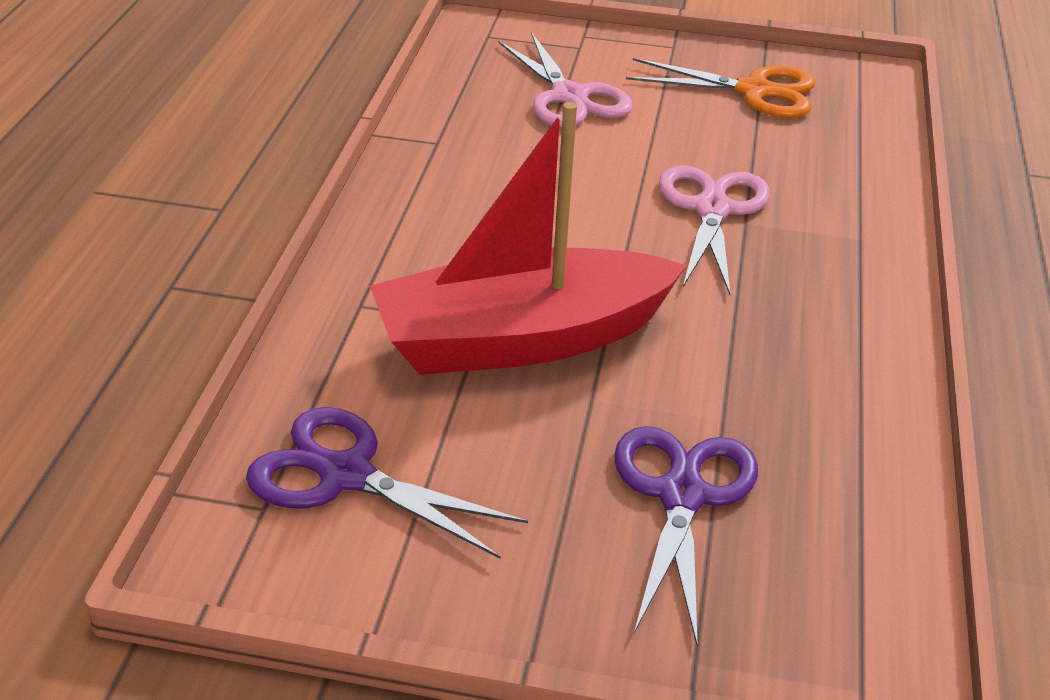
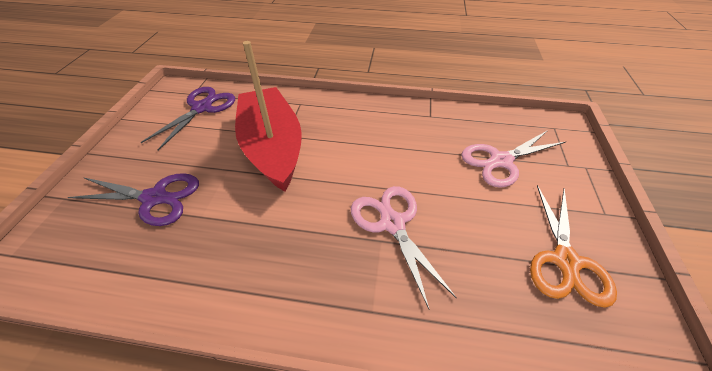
camera: 90 degrees right, 10 degrees up
(712, 209) = (392, 223): pink scissors -> pink scissors turned 120 degrees counterclockwise

